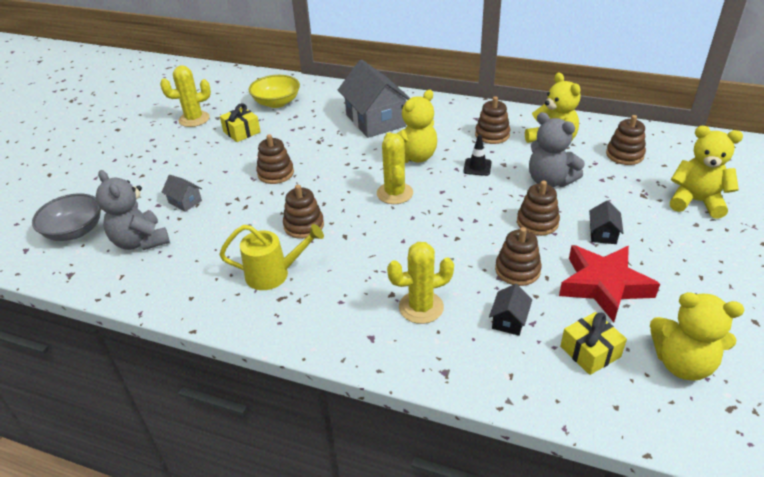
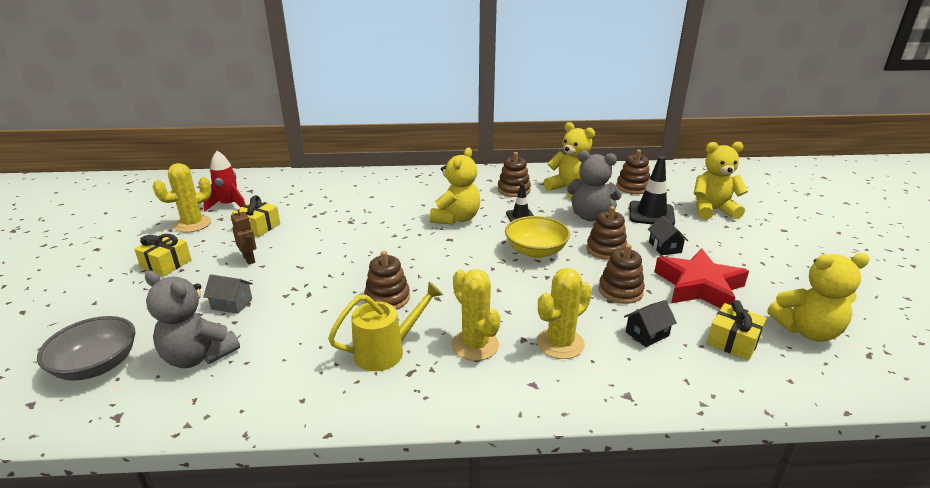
camera: 25 degrees left, 10 degrees down
(157, 154) = (166, 264): none -> yellow gift
(218, 163) = (249, 259): none -> brown robot
(230, 105) = (229, 205): none -> red rocket
(275, 173) = (323, 257): brown stacking toy -> none
(276, 103) = (281, 195): yellow bowl -> yellow bowl (535, 251)
(375, 120) = (396, 195): grey house -> none
(394, 193) = (460, 251): yellow cactus -> yellow cactus (475, 345)
(509, 320) = (647, 334): black house -> black house turned 60 degrees clockwise
(619, 192) = (651, 214): none -> black traffic cone

